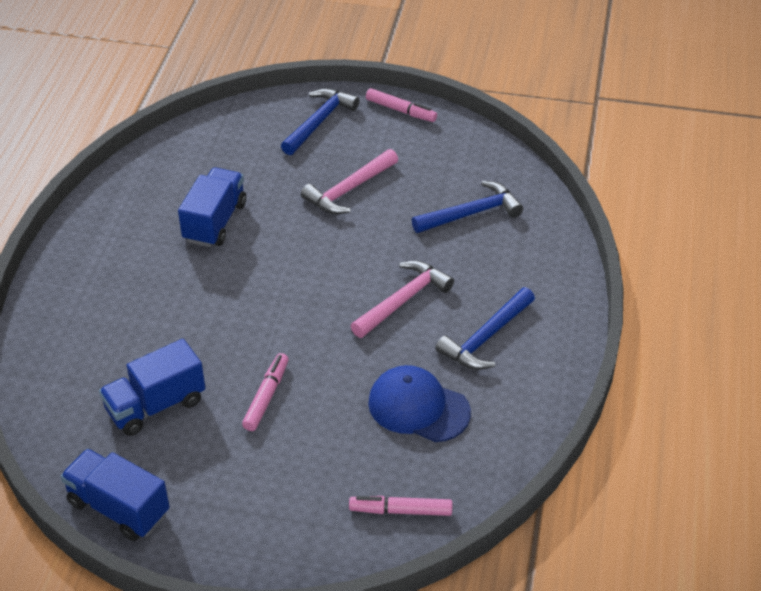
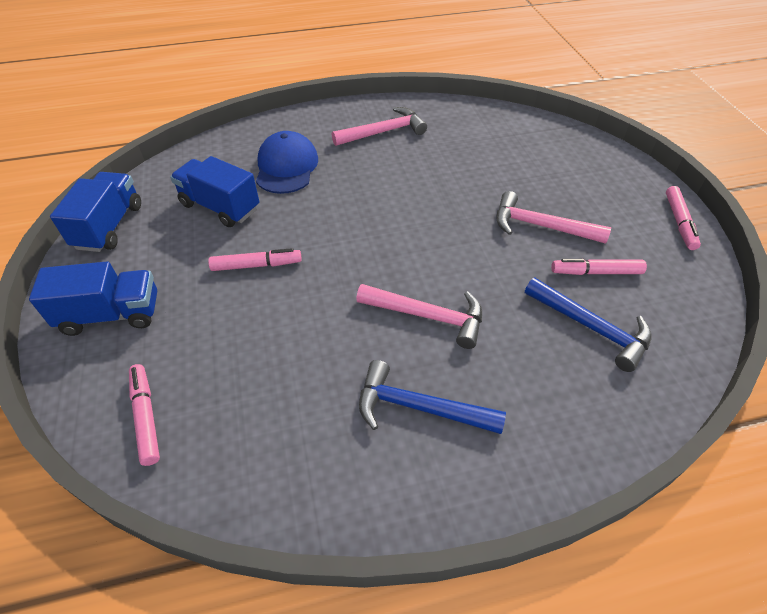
camera: 65 degrees right, 5 degrees up
(129, 239) = (383, 132): none -> pink hammer
(215, 222) = (435, 165): blue truck -> blue truck (111, 314)
(319, 122) = (606, 178): blue hammer -> none
(418, 407) = (290, 381): blue cap -> blue cap (286, 167)
(420, 184) = (596, 272): none -> pink marker

